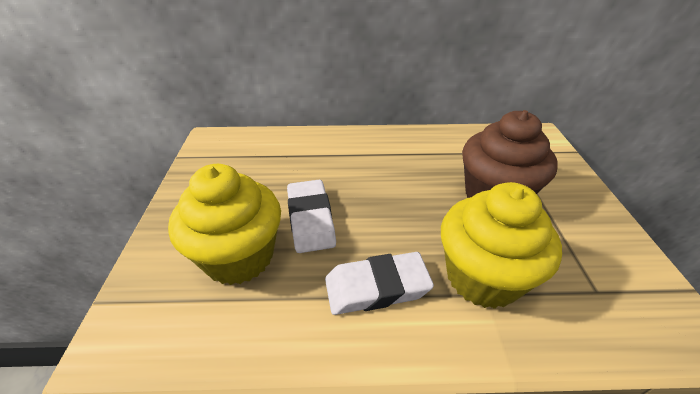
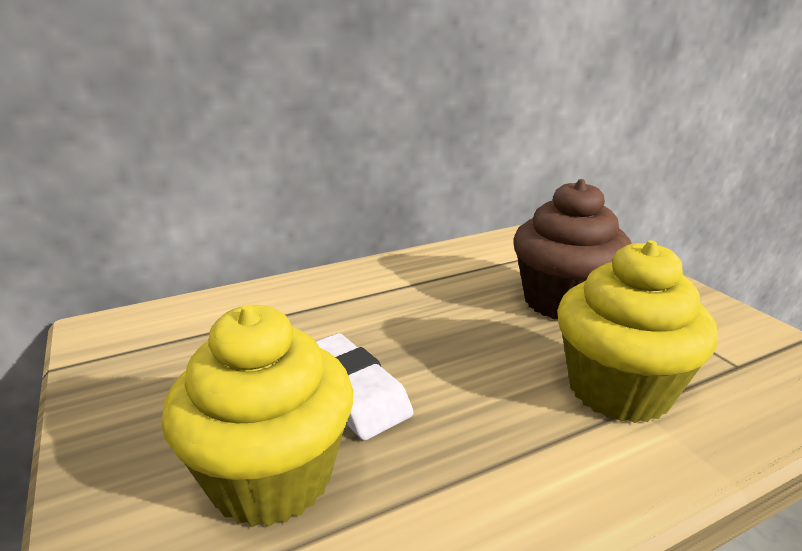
camera: 25 degrees left, 15 degrees down
(377, 287) = (507, 445): white eraser -> none

